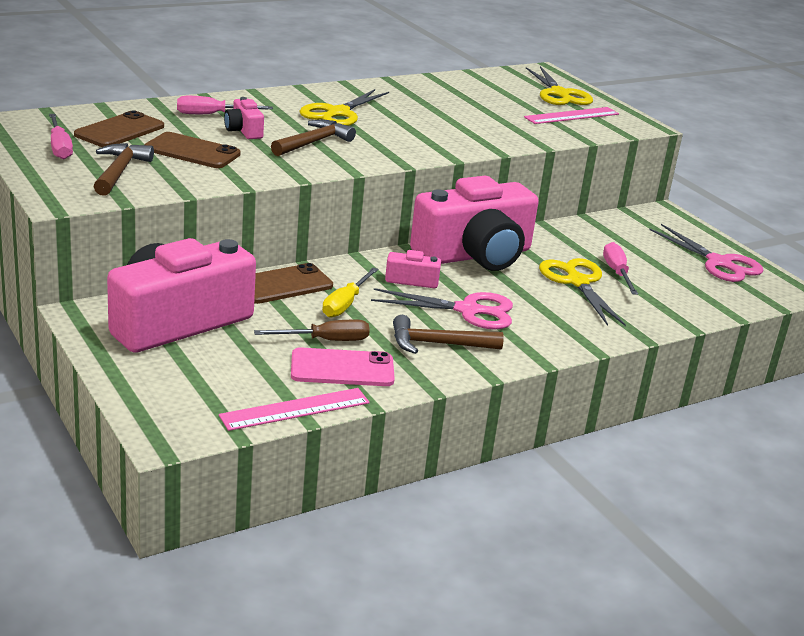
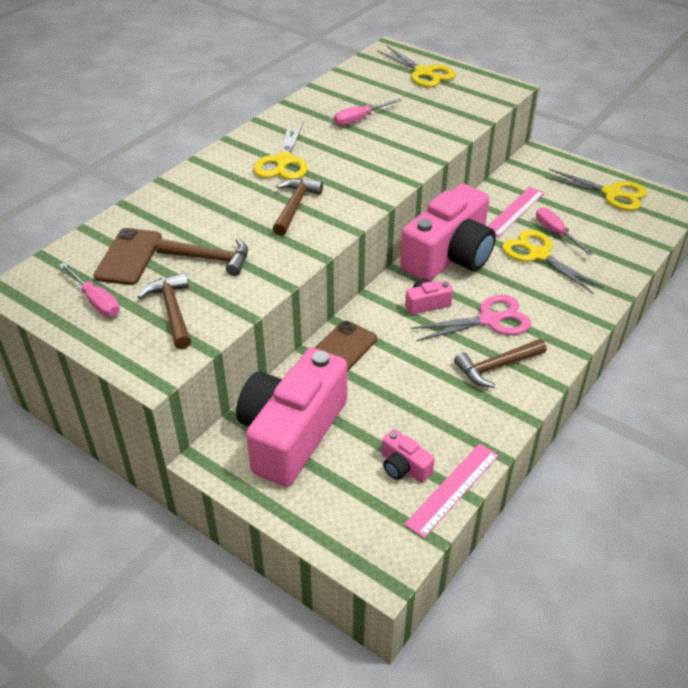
camera: 20 degrees left, 15 degrees up
(192, 151) = (210, 259): brown phone -> brown hammer
(212, 114) = (187, 204): pink screwdriver -> pink screwdriver (359, 119)
(244, 131) = (229, 214): pink camera -> pink camera (404, 467)
(326, 340) = (417, 401): brown screwdriver -> none
(342, 368) = (451, 426): pink phone -> none
(345, 304) = (400, 353): yellow screwdriver -> none
(572, 116) = (452, 96): pink ruler -> pink ruler (514, 211)
(719, 263) = (612, 193): pink scissors -> yellow scissors

